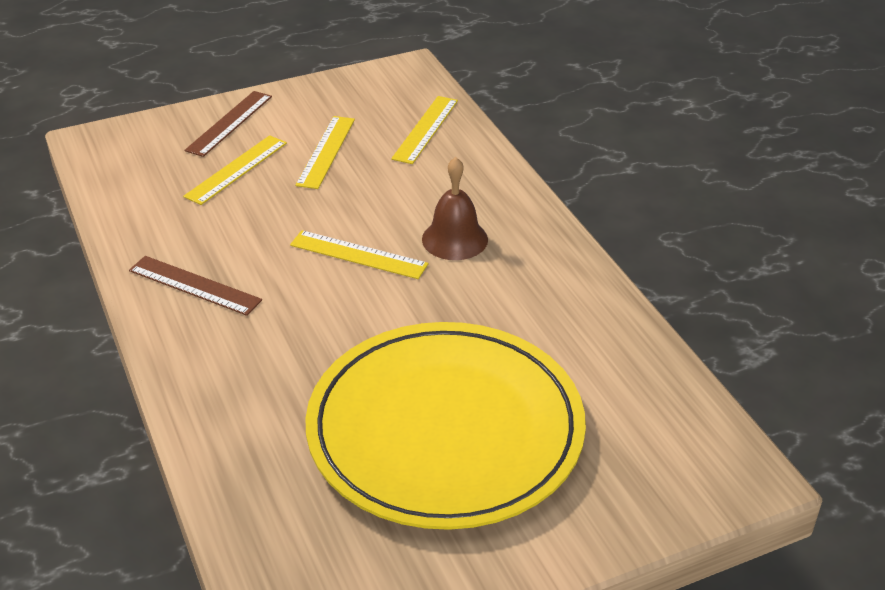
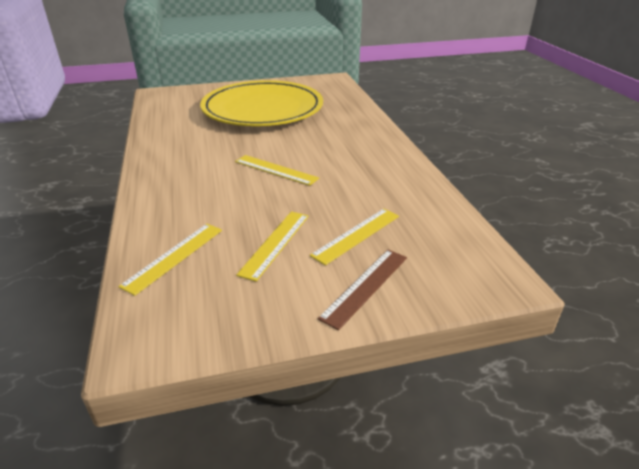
camera: 170 degrees left, 5 degrees down
(195, 285) = (380, 164): brown ruler -> none
(454, 239) = (210, 172): brown bell -> none

